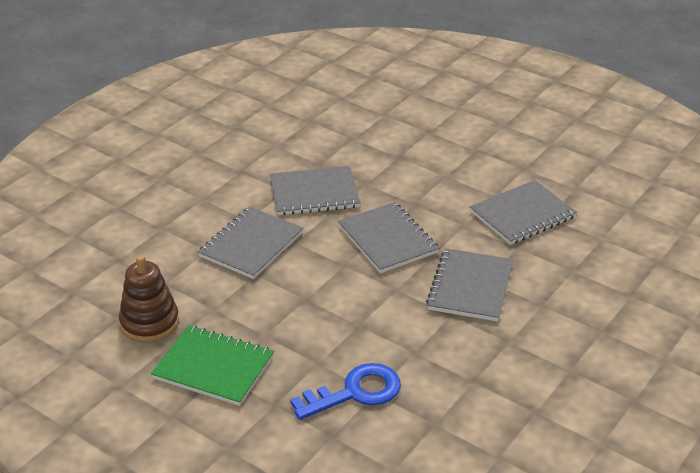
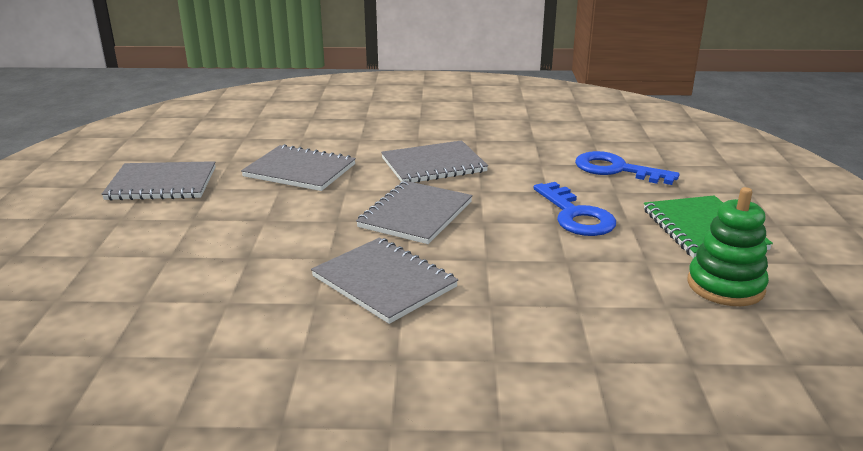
camera: 125 degrees left, 10 degrees down
(149, 323) = (725, 286): brown stacking toy -> green stacking toy
(251, 245) = (528, 282): grey notebook -> grey notebook (162, 184)
(304, 315) = (576, 215): none -> blue key

